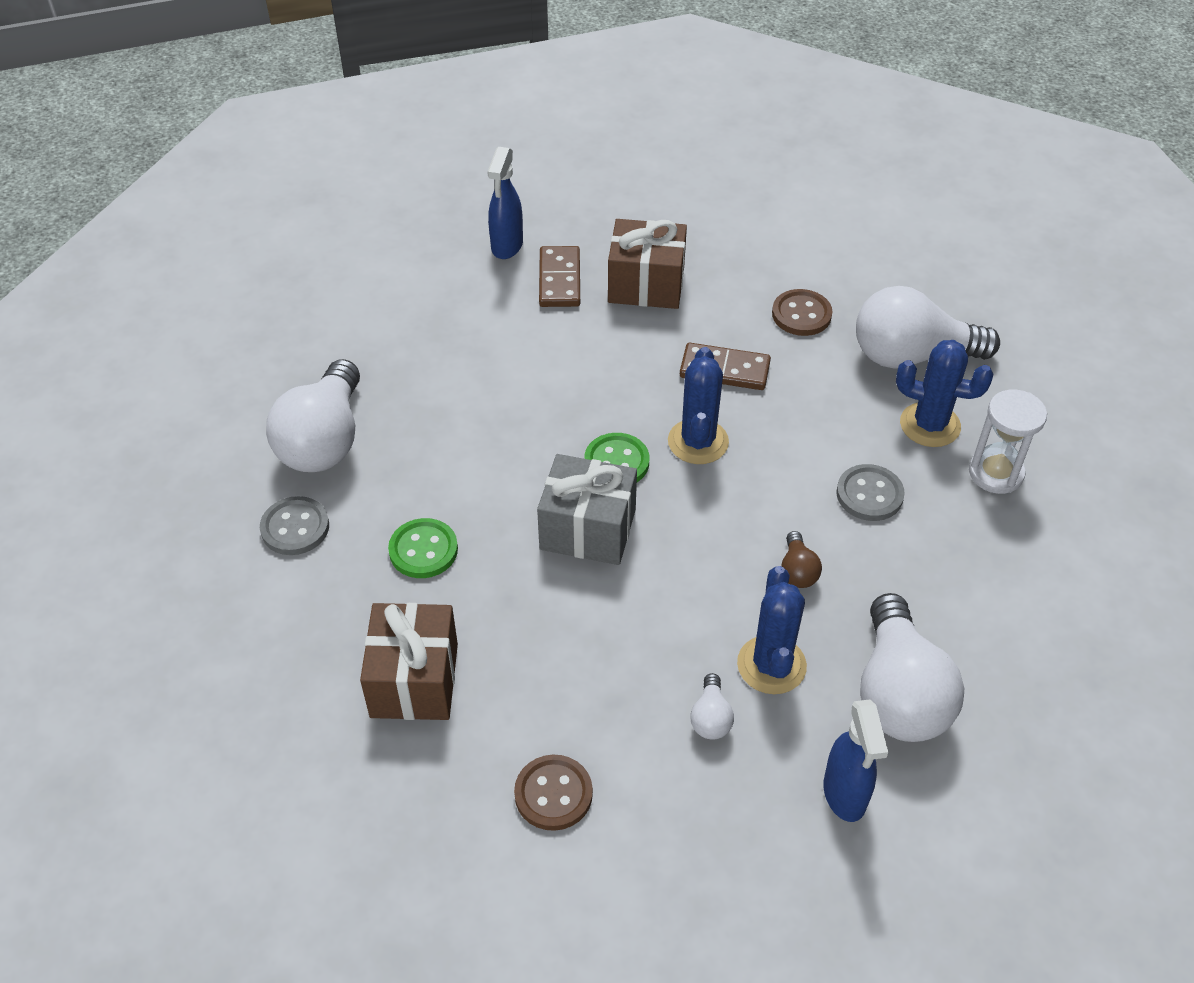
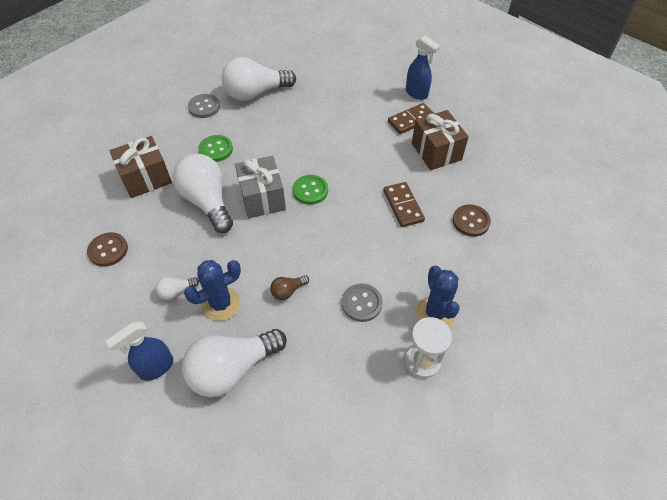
camera: 60 degrees right, 5 degrees up
(507, 246) = (417, 94): blue spray bottle -> blue spray bottle turned 120 degrees counterclockwise
(698, 442) = (346, 215): blue cactus -> none
(911, 356) = (483, 284): white light bulb -> white light bulb (207, 201)

